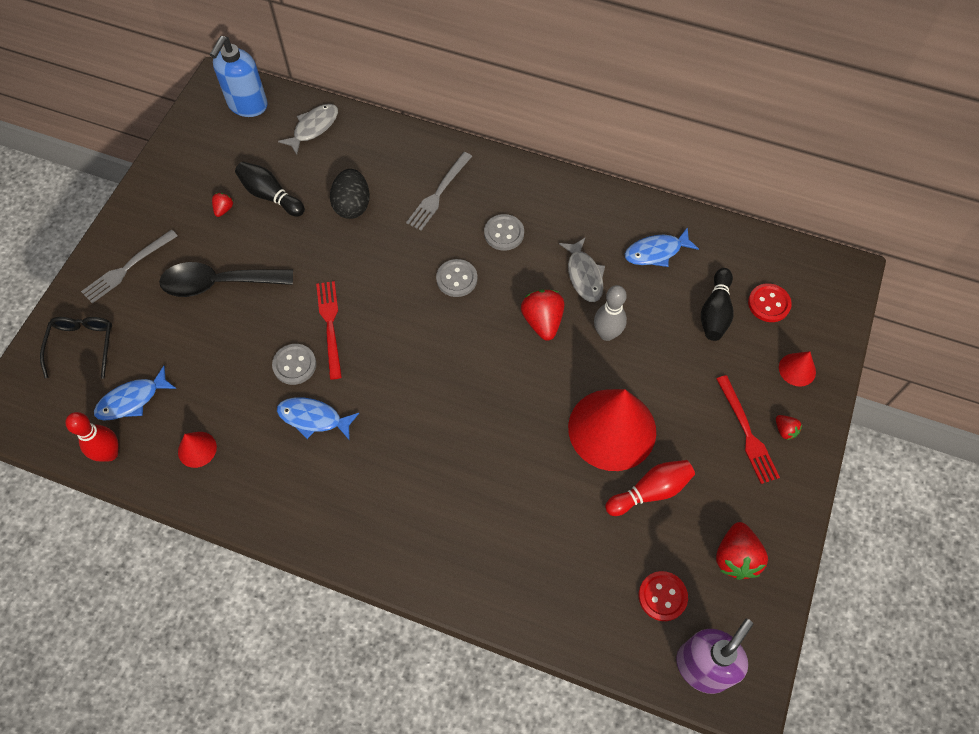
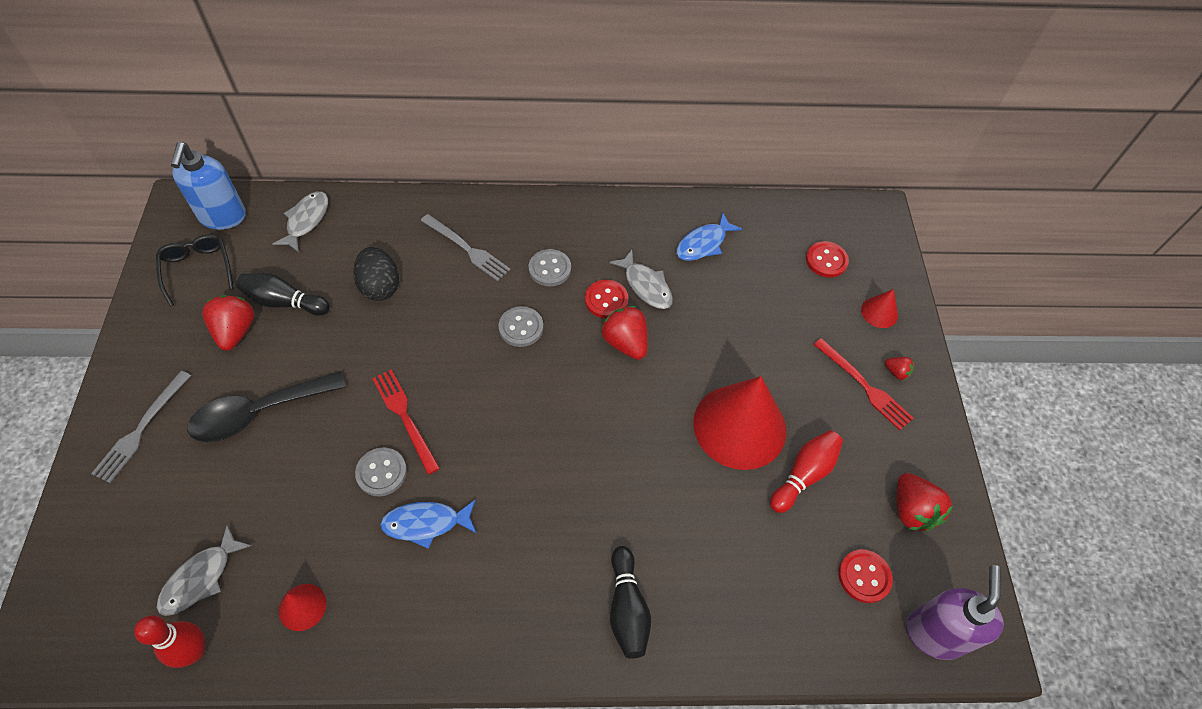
camera: 25 degrees left, 5 degrees down
(82, 346) = (114, 536): black glasses -> black glasses (198, 270)
(132, 400) = (201, 578): blue fish -> grey fish
(224, 209) = (235, 331): red strawberry -> red strawberry, size x1.96
(438, 193) = (467, 249): grey fork -> grey fork turned 60 degrees counterclockwise
(542, 277) = (606, 300): none -> red button
(607, 334) = (692, 335): grey bowling pin -> none
(715, 312) = (783, 283): black bowling pin -> black bowling pin (627, 608)

